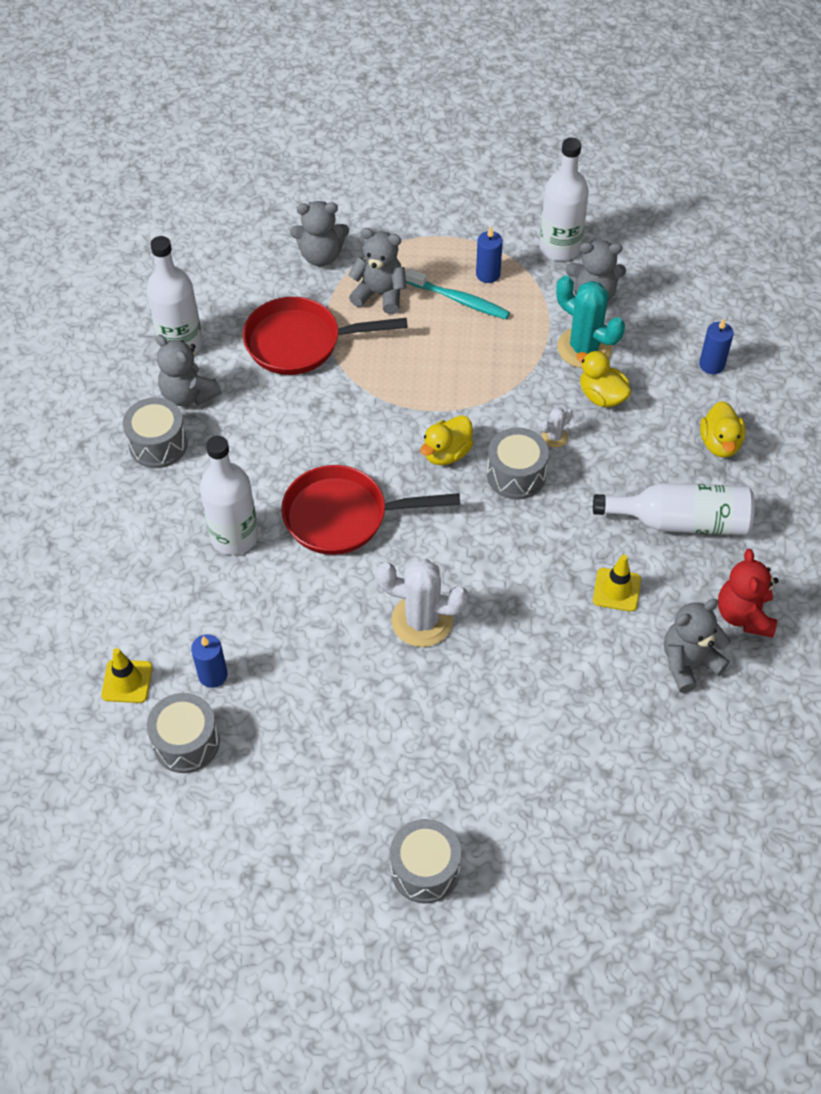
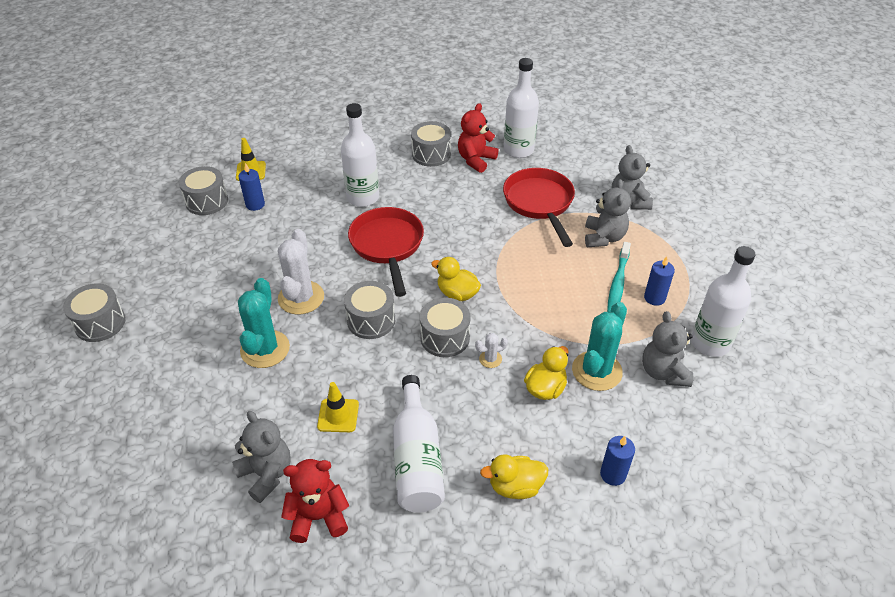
camera: 80 degrees right, 10 degrees down
(188, 394) = (476, 160): grey teddy bear -> red teddy bear
(475, 546) = (371, 320): none -> grey drum
(505, 663) = (265, 349): none -> turquoise cactus
(554, 437) = (490, 359): white cactus -> white cactus turned 60 degrees counterclockwise

